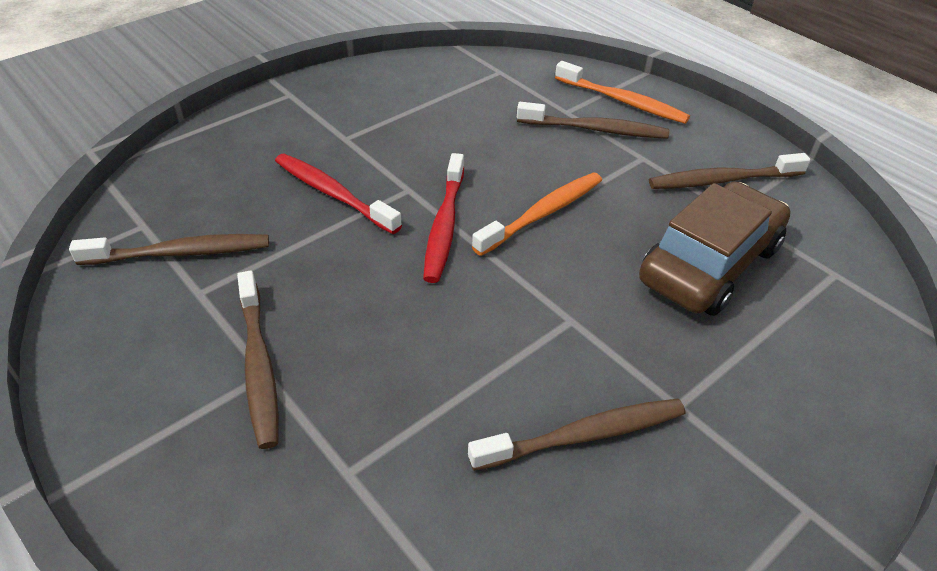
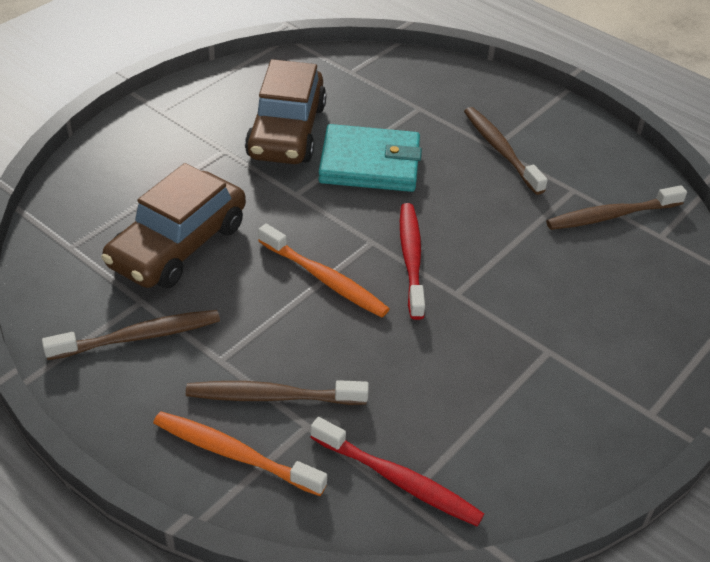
camera: 170 degrees right, 0 degrees up
(333, 194) = (523, 280): red toothbrush -> red toothbrush (399, 480)
(462, 359) = (369, 163): none -> turquoise wallet
(542, 213) = (325, 279): orange toothbrush -> orange toothbrush turned 90 degrees counterclockwise
(584, 435) = (287, 131): brown toothbrush -> brown car

